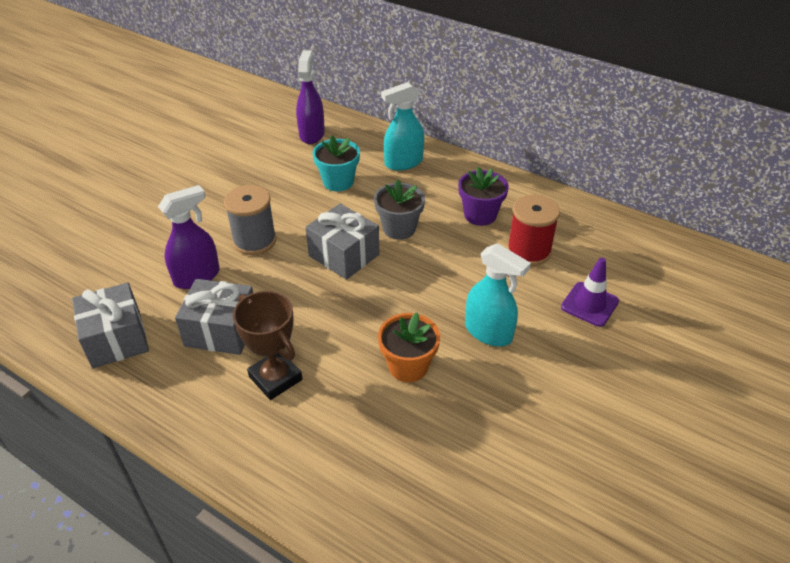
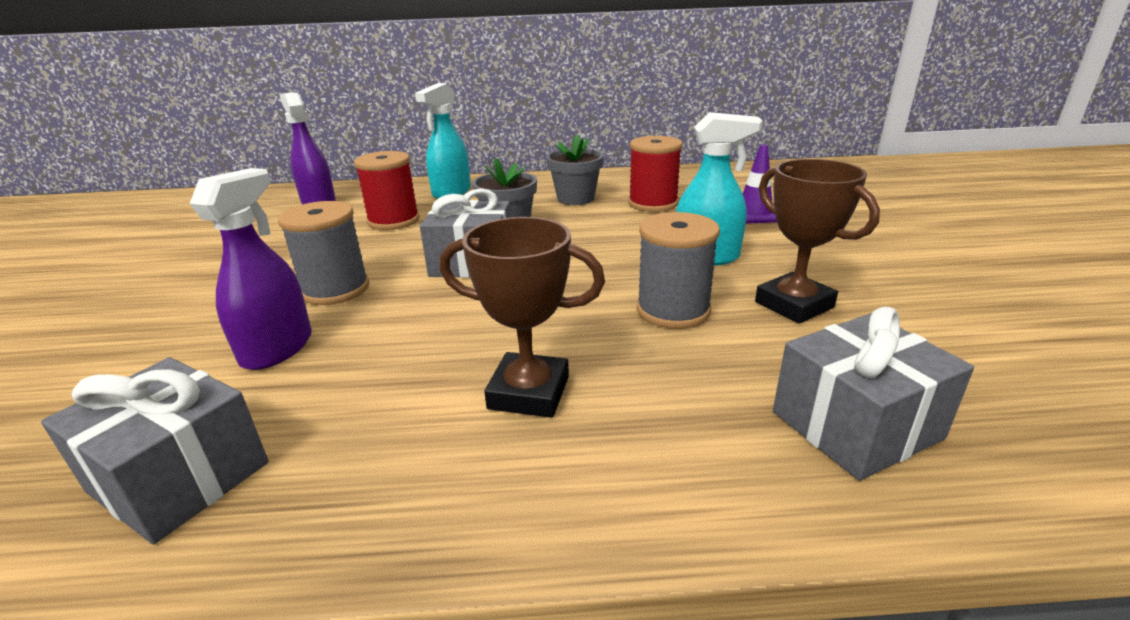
camera: 35 degrees left, 15 degrees down
(221, 330) = (382, 383): grey gift -> grey gift (855, 425)
(338, 182) = (393, 221): turquoise flower pot -> red spool
(408, 366) = (673, 310): orange flower pot -> grey spool
(480, 215) = (575, 198): purple flower pot -> grey flower pot
(484, 406) = (794, 305): none -> brown trophy

